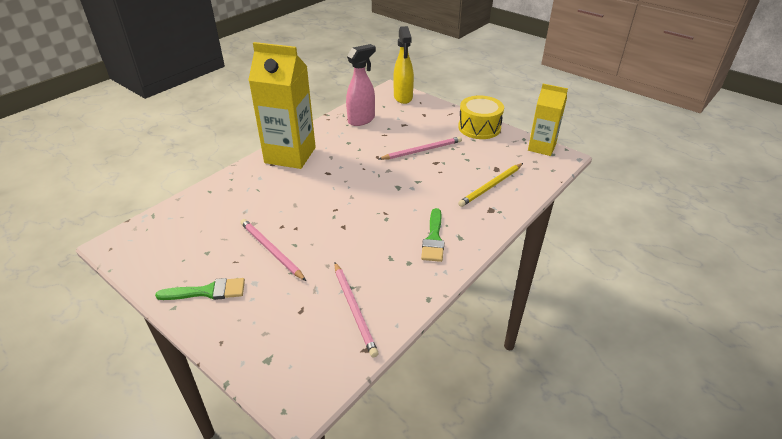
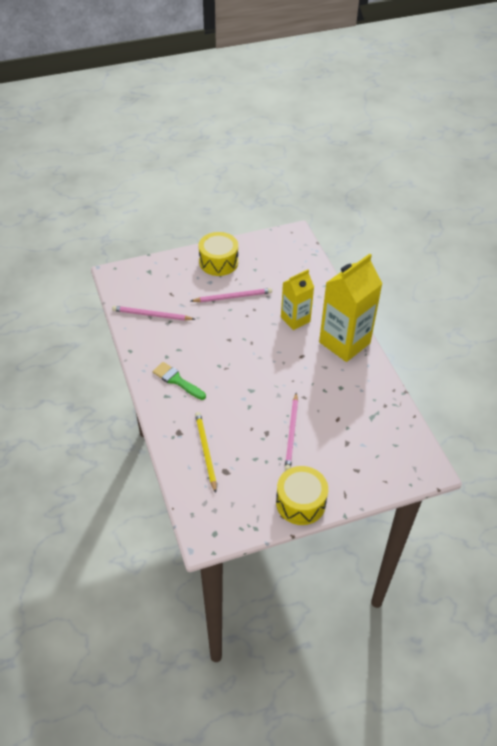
camera: 120 degrees right, 10 degrees up
(208, 291) = (218, 262): green brush -> yellow drum
(361, 120) = (376, 414): pink spray bottle -> none
(403, 98) = (404, 471): yellow spray bottle -> none
(541, 147) = (230, 532): yellow carton -> yellow carton (295, 319)

